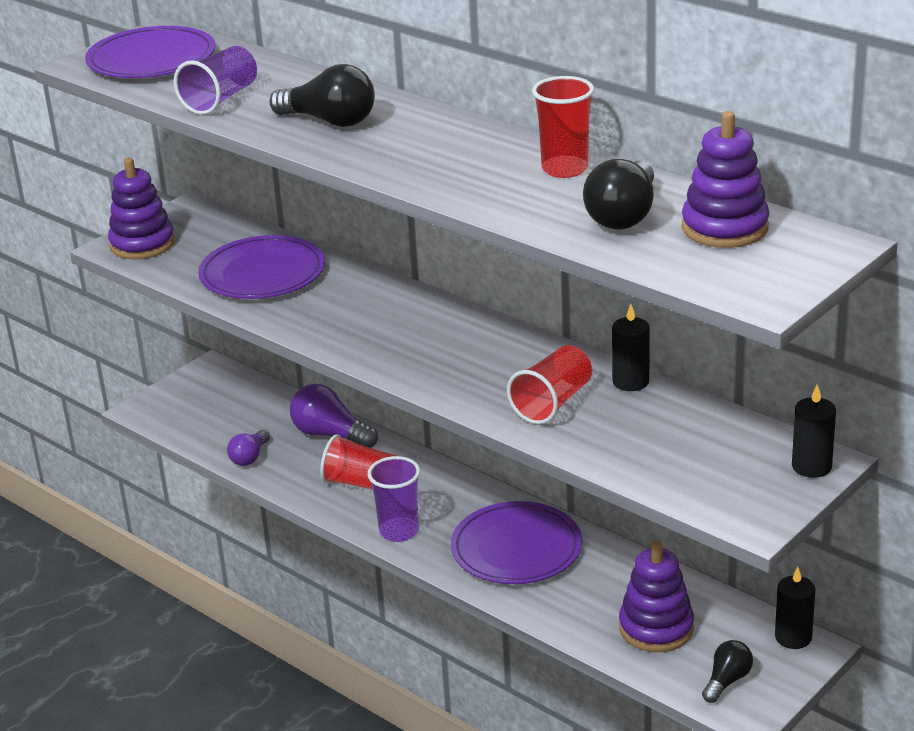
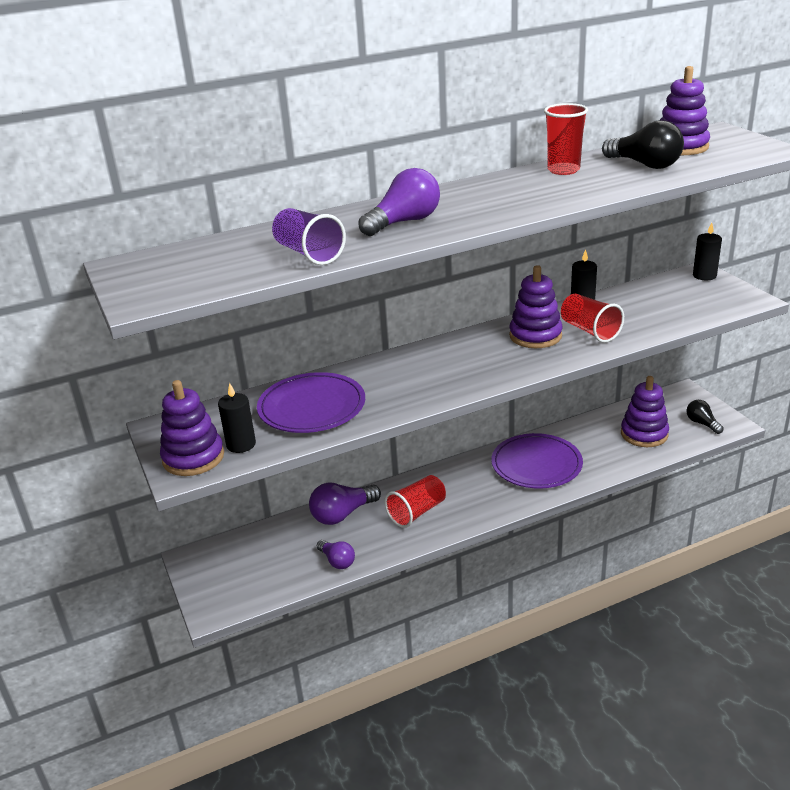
camera: 65 degrees left, 0 degrees up
(151, 59) = (179, 272): purple plate -> none
(329, 121) = (404, 222): black light bulb -> purple light bulb
(399, 531) = (485, 508): purple cup -> none
(511, 367) = (535, 336): none -> purple stacking toy
(793, 637) = (673, 394): black candle -> black candle (241, 444)

